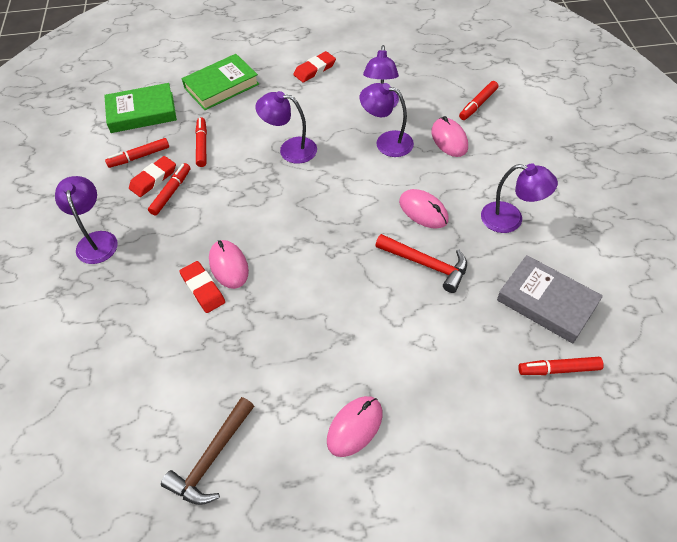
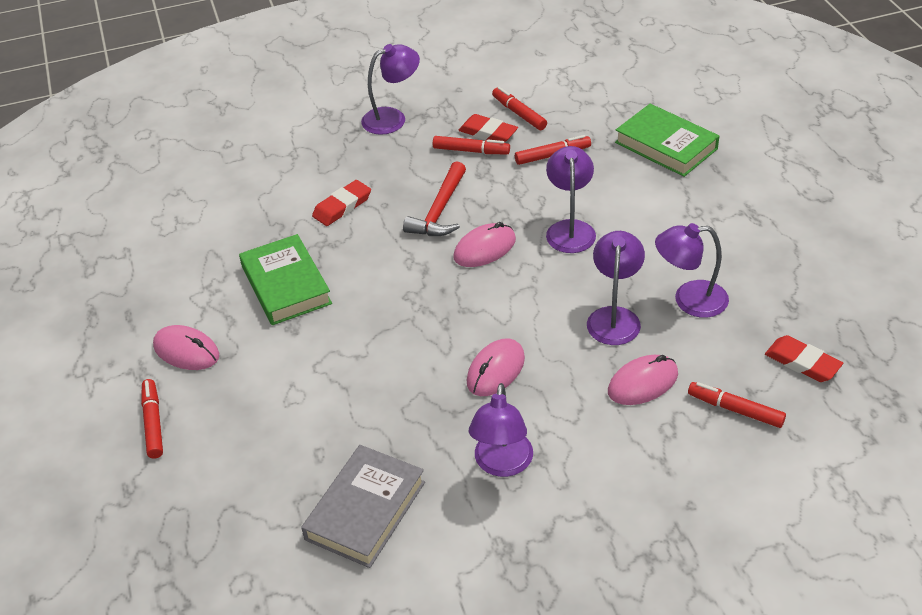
camera: 80 degrees right, 10 degrees down
(142, 112) = (592, 96): green book -> green book (286, 285)
(211, 459) = (153, 257): brown hammer -> none
(228, 266) = (376, 218): pink mouse -> pink mouse (484, 249)
(315, 70) = (738, 222): red eraser -> red eraser (802, 362)
(426, 264) = (406, 384): red hammer -> red hammer (439, 211)
(559, 369) = (266, 526): red marker -> red marker (153, 423)

